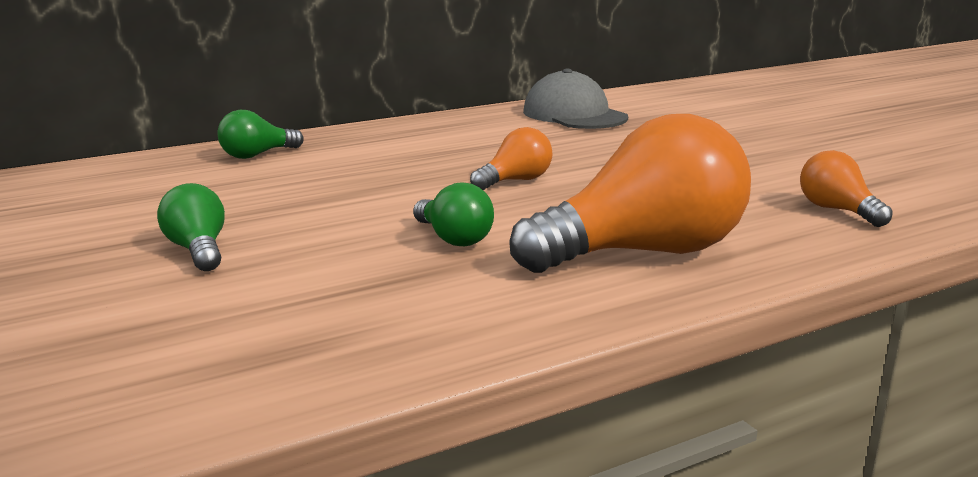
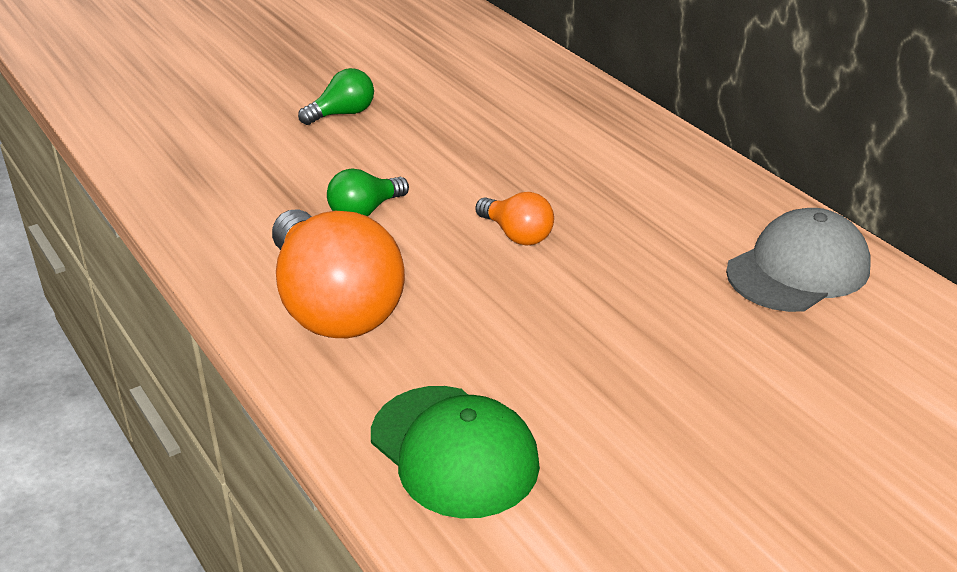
camera: 85 degrees right, 15 degrees up
(257, 155) = (562, 97): green light bulb -> none
(837, 210) = (454, 451): orange light bulb -> green cap

